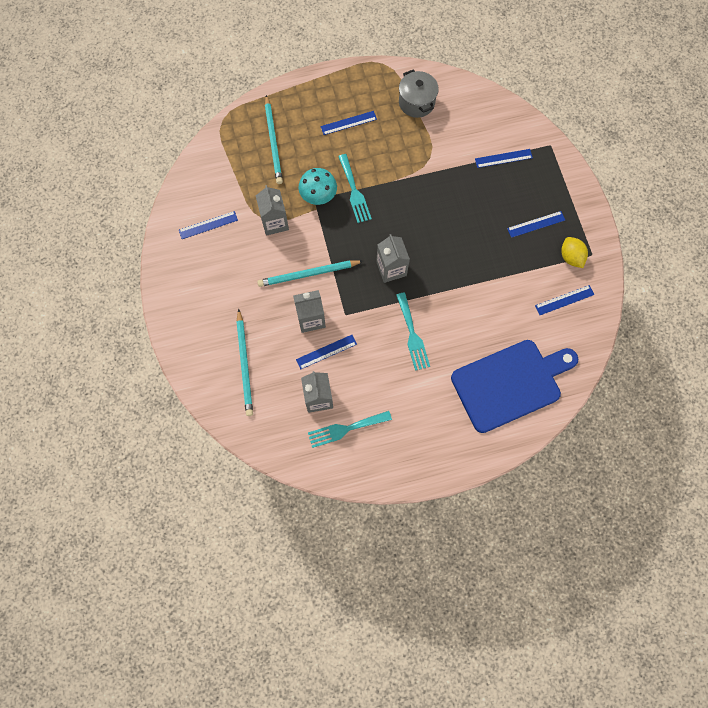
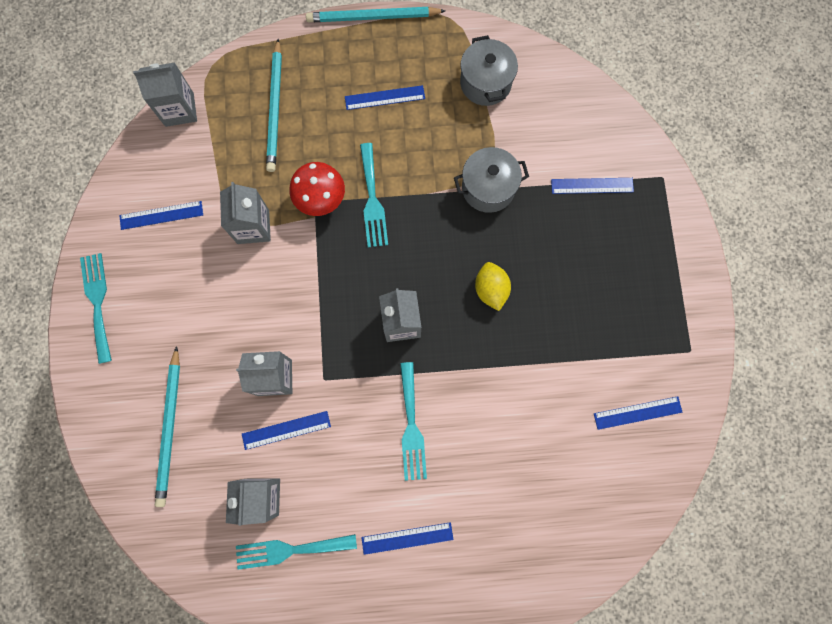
camera: 10 degrees right, 5 degrees up
(175, 290) = (97, 302): none -> turquoise fork
(205, 153) = (179, 109): none -> grey carton
(308, 274) = (284, 311): turquoise pencil -> turquoise pencil (372, 17)
(318, 197) = (321, 200): turquoise mushroom -> red mushroom
(432, 171) = (488, 188): none -> grey pot
(510, 384) = (535, 525): blue cutting board -> none
(536, 224) = (619, 292): blue ruler -> blue ruler (407, 538)
(571, 257) = (659, 350): yellow lemon -> yellow lemon (491, 289)

